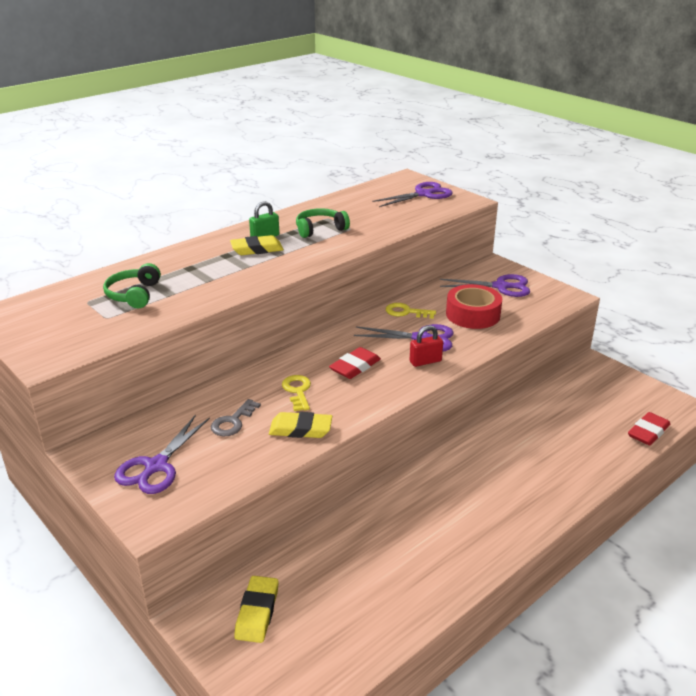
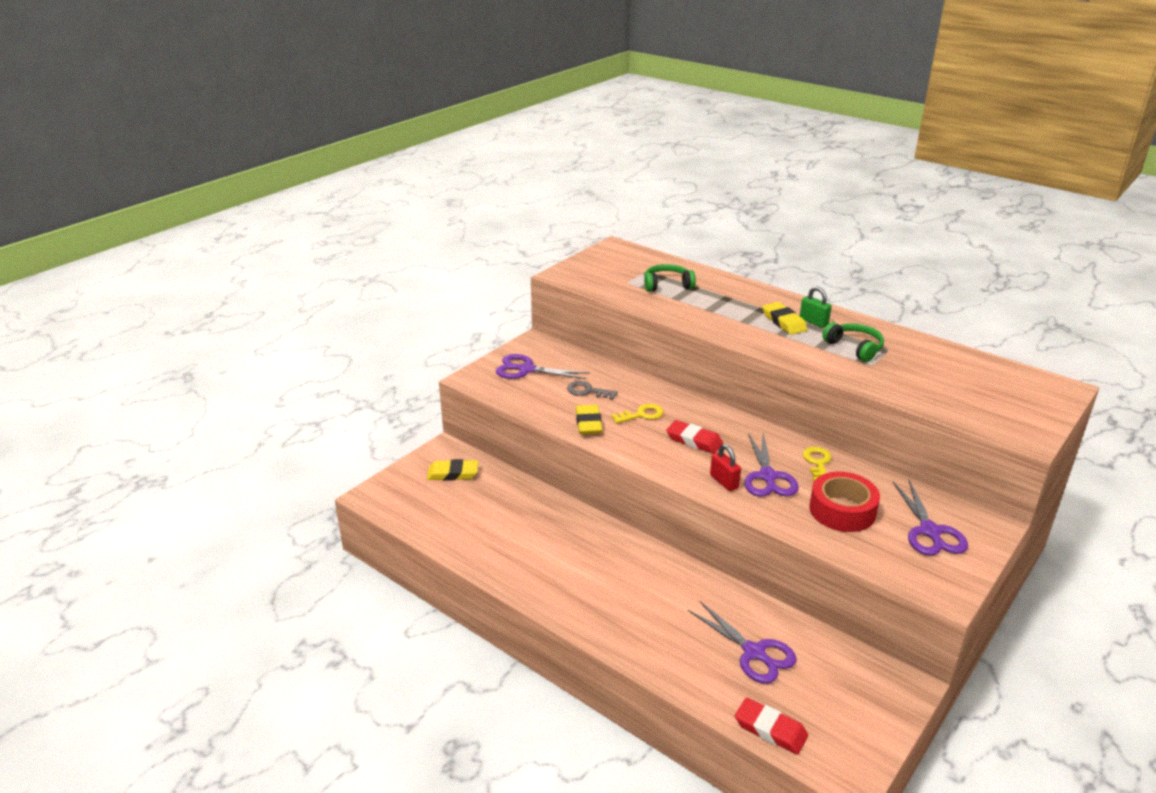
camera: 80 degrees right, 0 degrees up
(424, 194) = (1016, 404): purple scissors -> purple scissors (754, 653)

